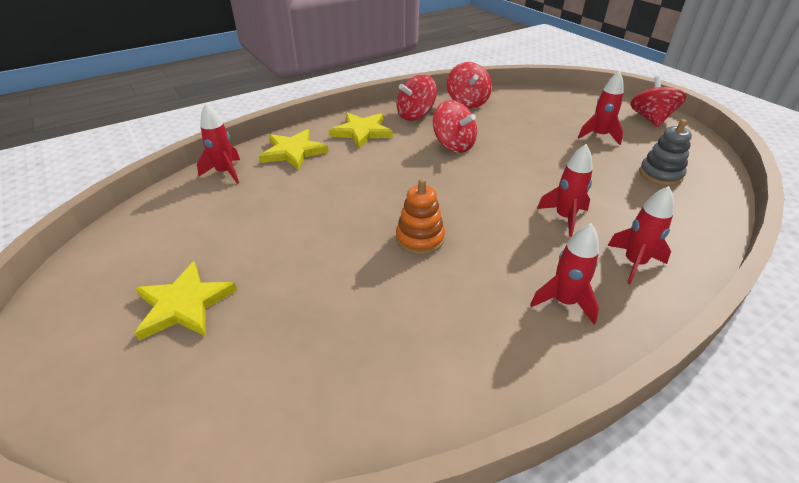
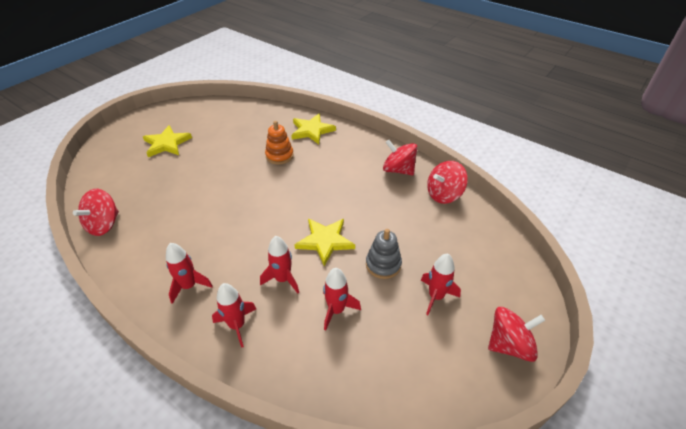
camera: 70 degrees right, 5 degrees up
(225, 172) = (277, 115): red rocket -> red rocket (336, 310)
(362, 132) = (354, 151): yellow star -> yellow star (325, 241)
(420, 239) = (236, 208): orange stacking toy -> orange stacking toy (279, 155)
(453, 145) = (361, 200): red spinning top -> red spinning top (104, 224)
(660, 174) = (381, 349): grey stacking toy -> grey stacking toy (383, 264)

